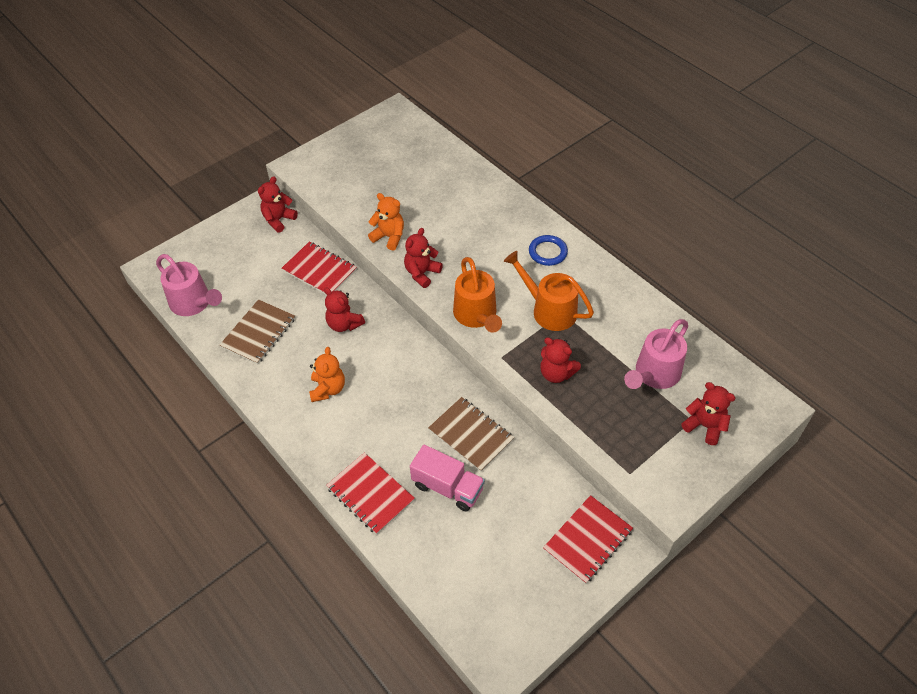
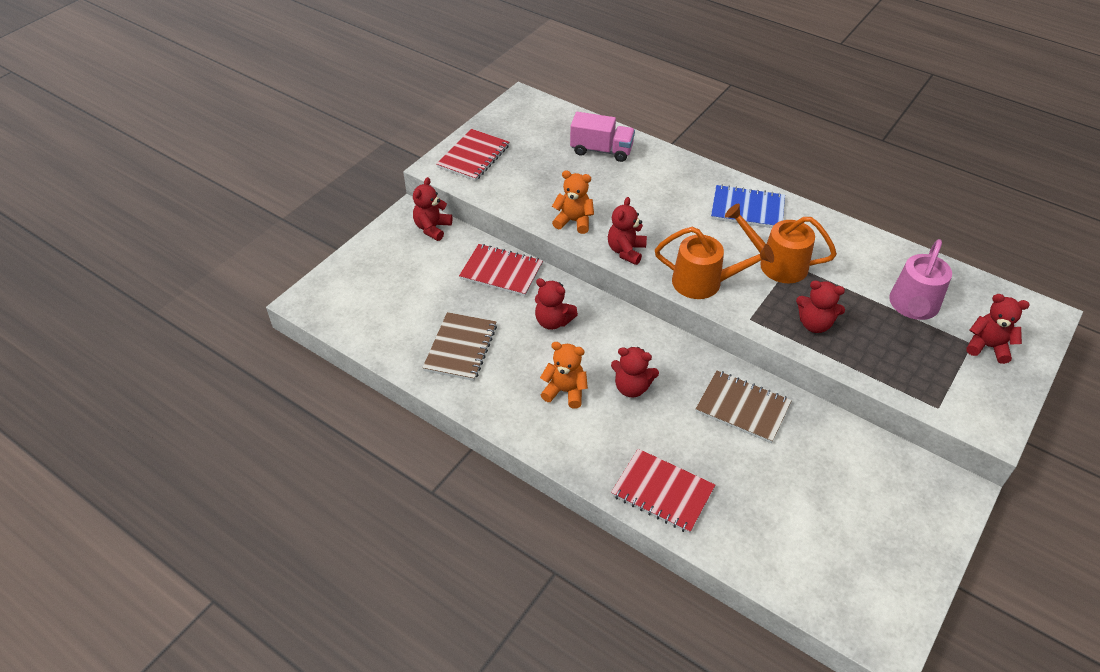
camera: 15 degrees left, 5 degrees down
(194, 303) = (372, 330): pink watering can -> none
(328, 389) = (565, 391): orange teddy bear -> orange teddy bear turned 60 degrees counterclockwise
(385, 397) = (632, 387): none -> red teddy bear
(447, 487) = (743, 467): pink truck -> pink truck (601, 150)
(477, 316) = (704, 283): orange watering can -> orange watering can turned 45 degrees counterclockwise
(547, 252) = (747, 209): blue ring -> blue notebook
(587, 540) = (915, 489): red notebook -> red notebook (473, 157)

